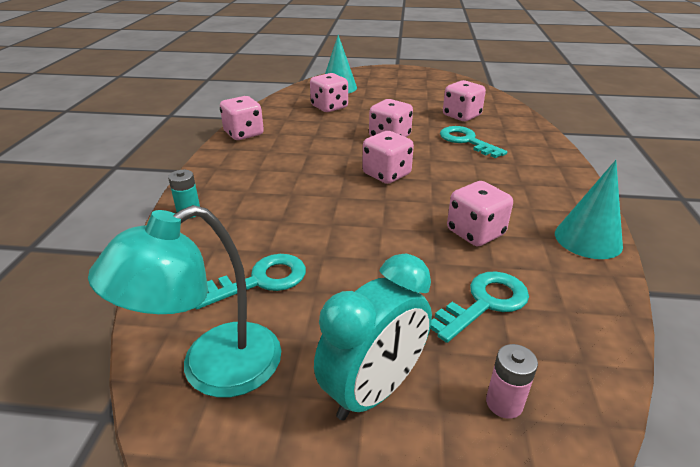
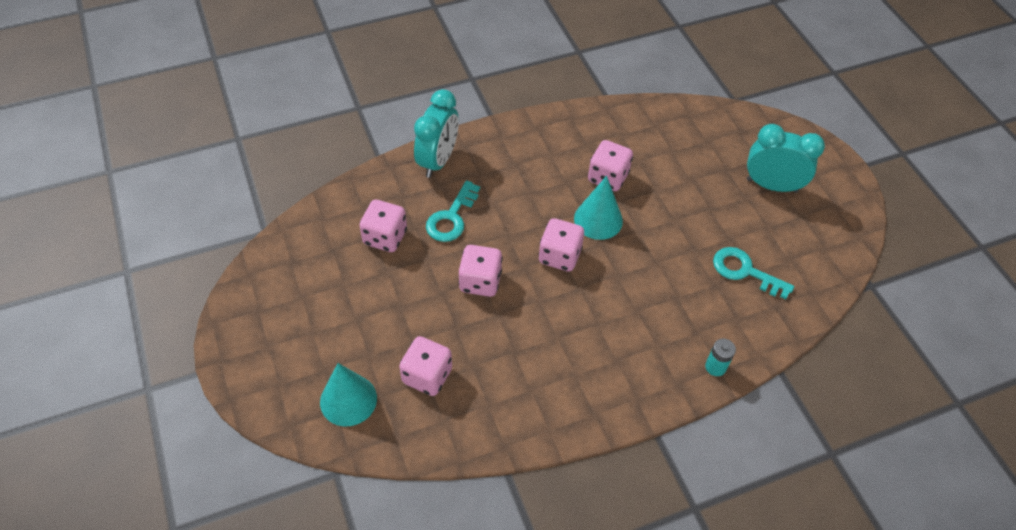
camera: 120 degrees left, 20 degrees up
(213, 369) = (816, 254): turquoise lamp -> none
(244, 134) = (554, 423): pink dice -> none
(485, 303) = (676, 158): turquoise key -> none
(504, 403) = (738, 139): pink battery -> none
(542, 149) = (438, 161): none -> turquoise clock
(588, 239) = (573, 121): turquoise cone -> turquoise cone (598, 219)

